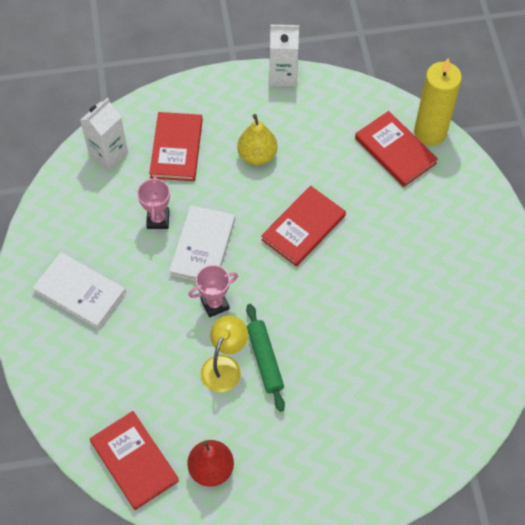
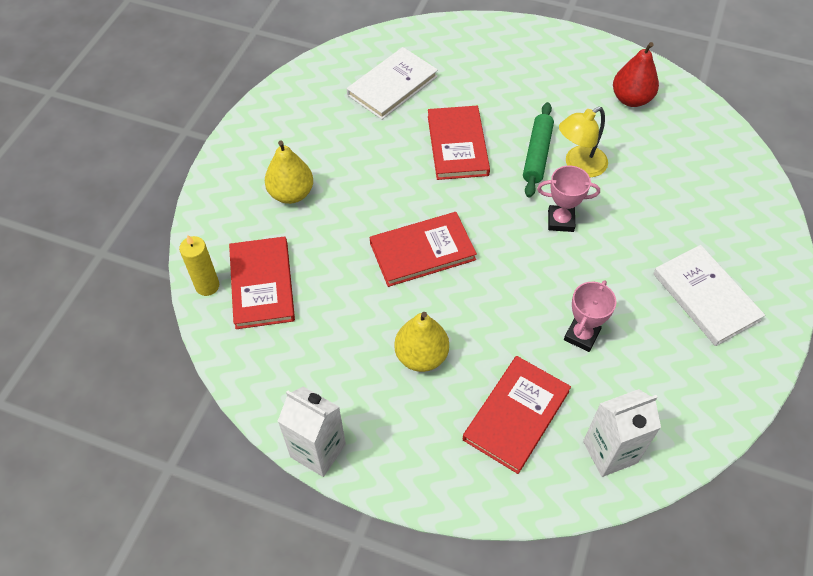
camera: 150 degrees left, 5 degrees down
(134, 461) = (700, 131): red book -> red book (457, 145)
(203, 247) = (544, 282): white book -> white book (392, 86)
(430, 132) = (207, 286): yellow candle -> yellow candle, size x0.56
(431, 226) = (291, 194): none -> yellow pear

